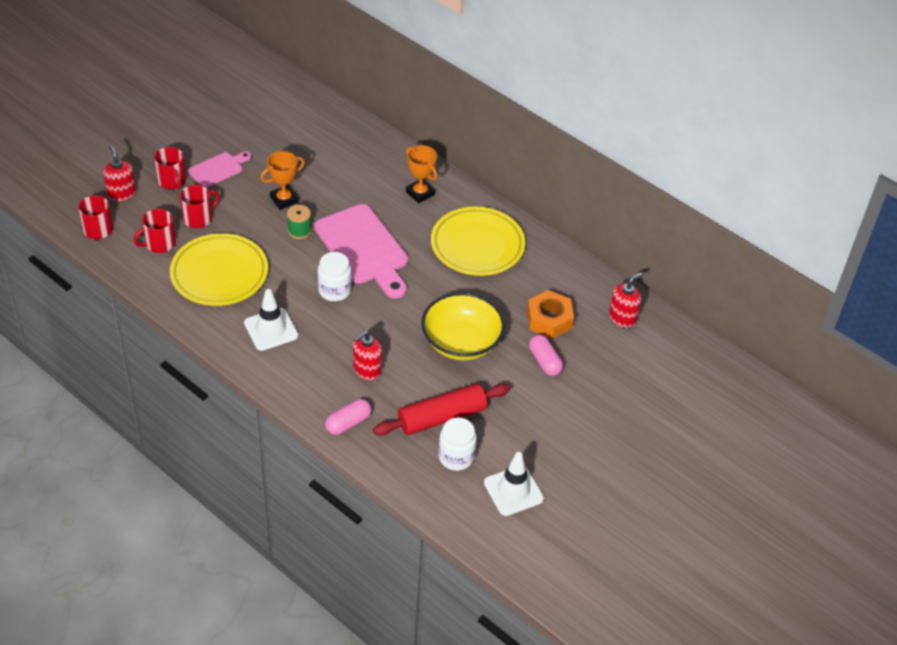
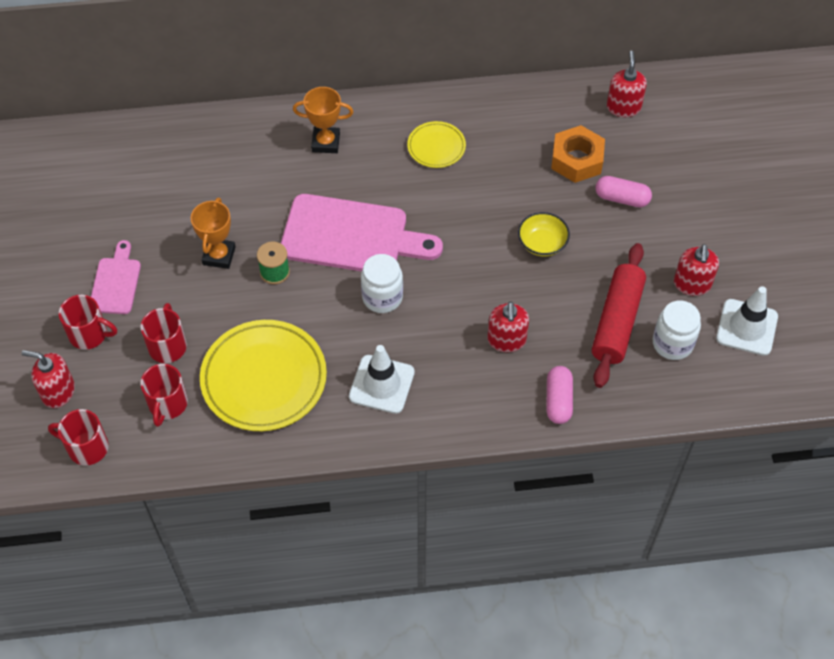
camera: 45 degrees left, 10 degrees up
(461, 342) = (542, 243): yellow bowl -> yellow bowl, size x0.53
(477, 245) = (436, 147): yellow plate -> yellow plate, size x0.52
(516, 440) = (692, 284): none -> red soap dispenser

